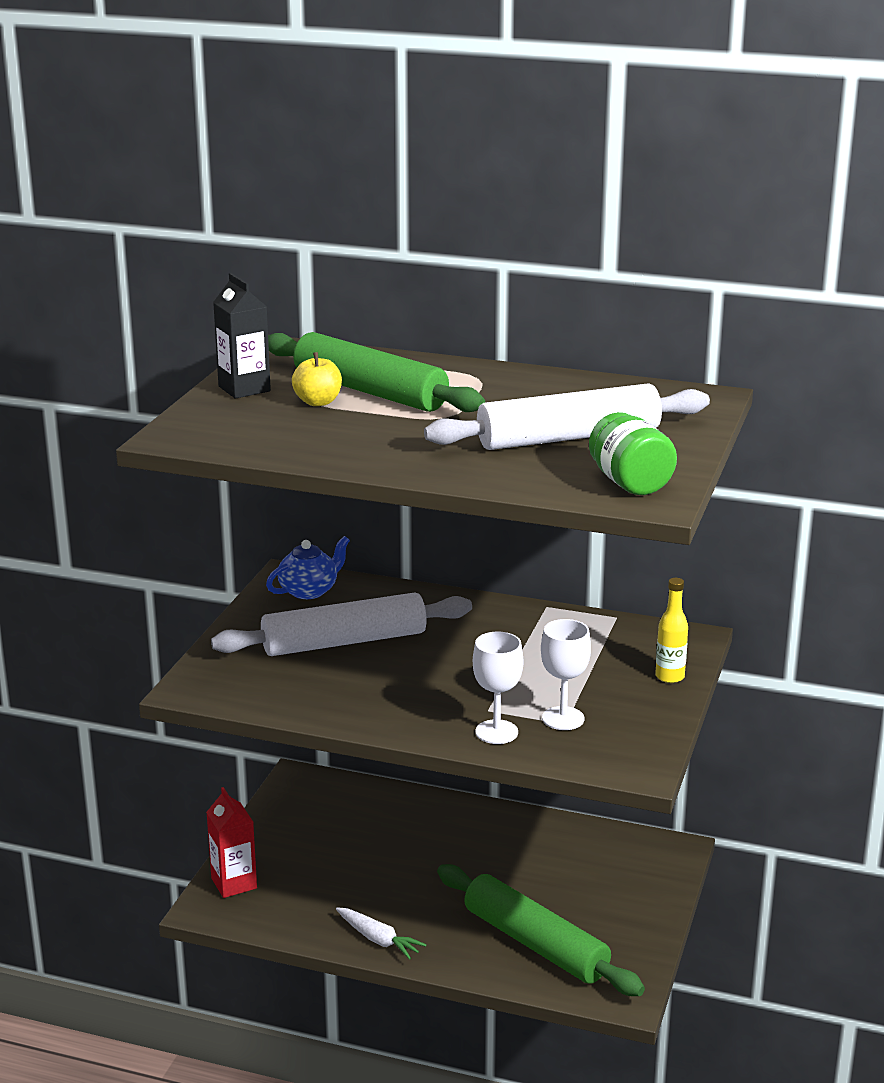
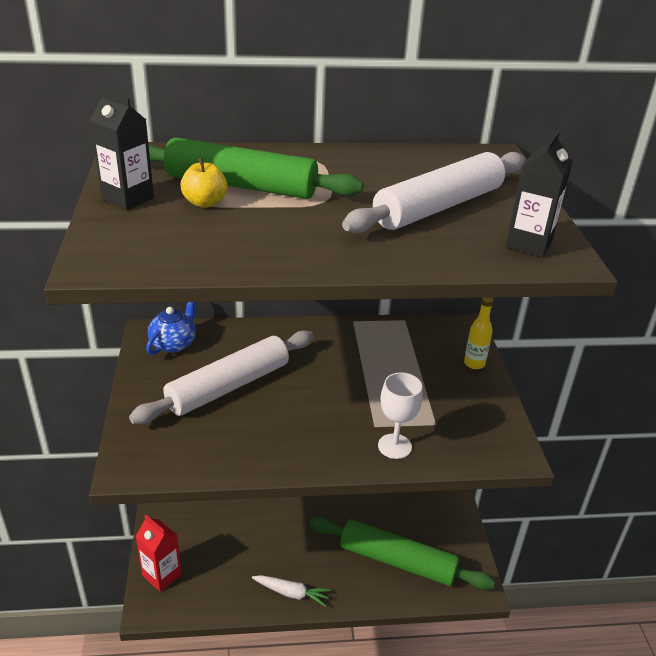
camera: 25 degrees left, 10 degrees up
(563, 718) = (431, 420): white goblet -> none
(630, 483) = (528, 244): green jar -> black carton

